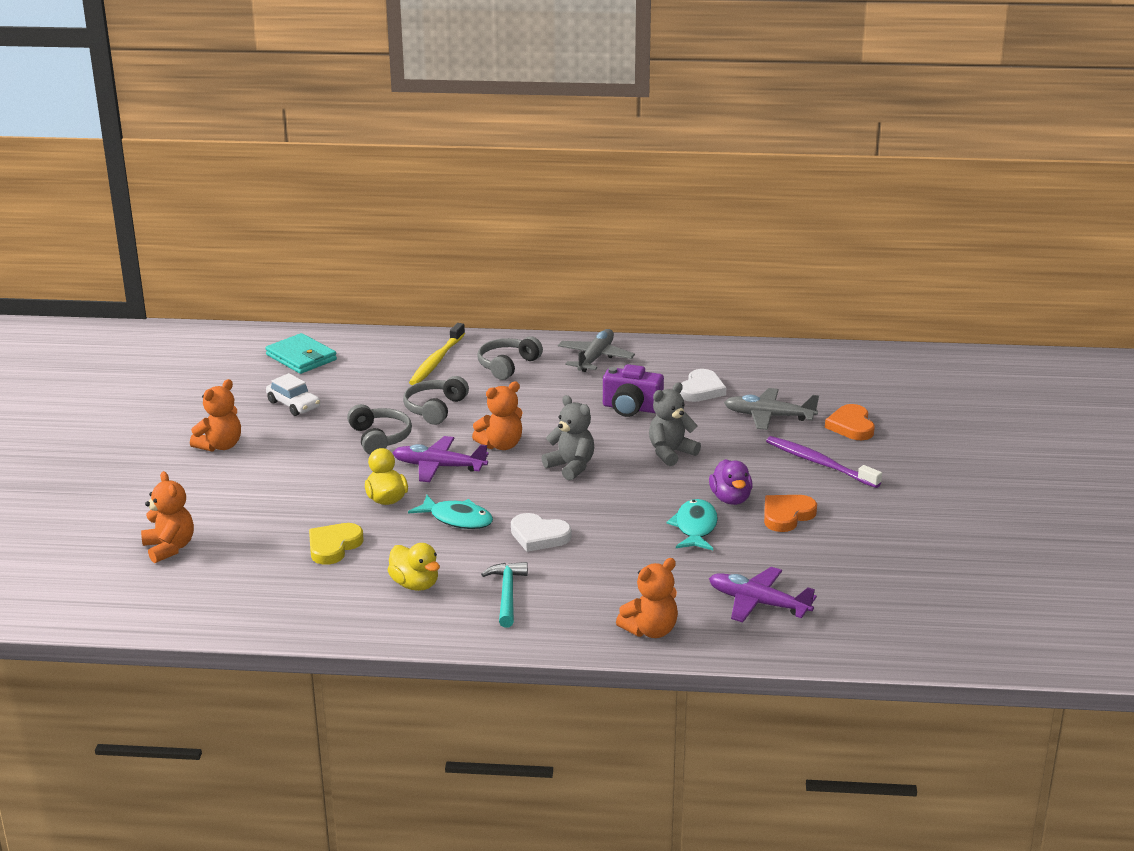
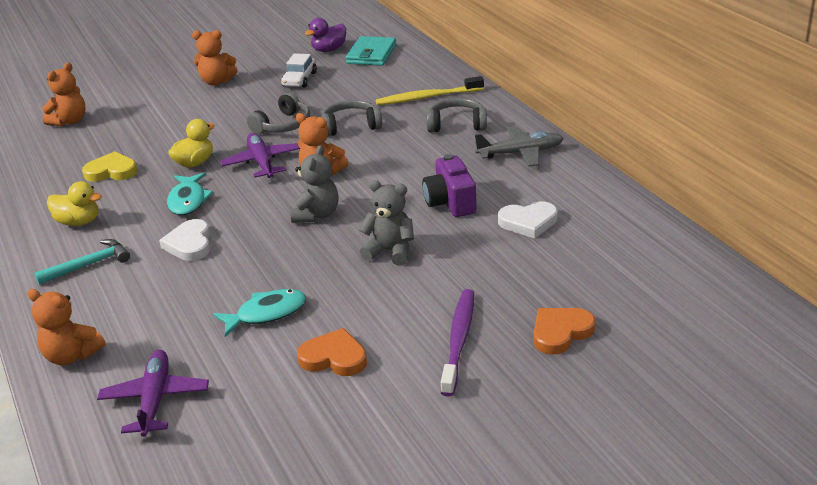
camera: 60 degrees right, 5 degrees up
(415, 584) = (78, 222): yellow duck -> yellow duck turned 90 degrees counterclockwise
(730, 499) = (336, 314): purple duck -> purple duck (329, 50)
(769, 416) = (521, 277): grey plane -> none

